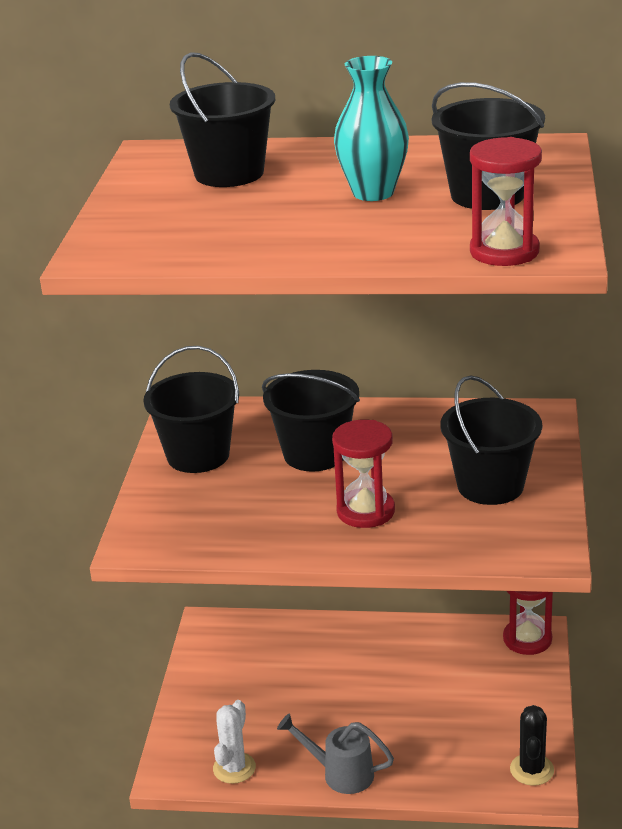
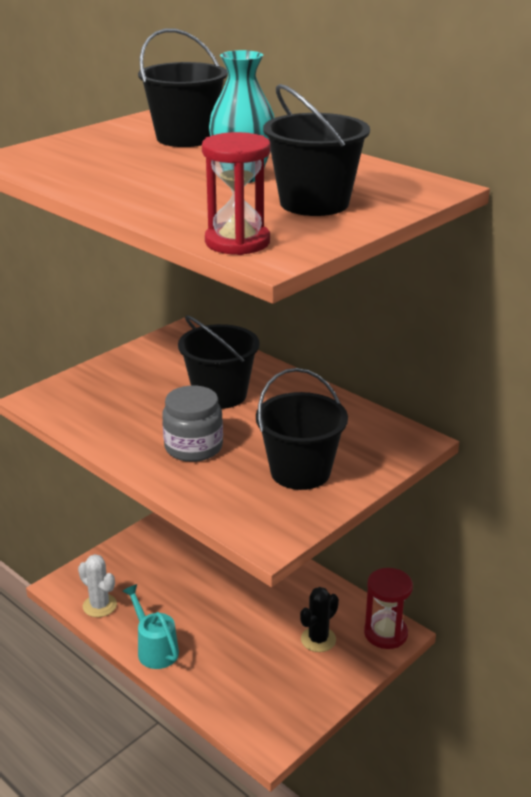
camera: 35 degrees right, 0 degrees up
(198, 455) = (151, 363): black bucket -> none
(234, 768) = (99, 605): white cactus -> white cactus turned 75 degrees clockwise
(341, 773) = (155, 649): grey watering can -> turquoise watering can
(365, 511) = (193, 447): red hourglass -> grey jar
(532, 770) = (277, 727): black cactus -> black cactus (318, 639)

